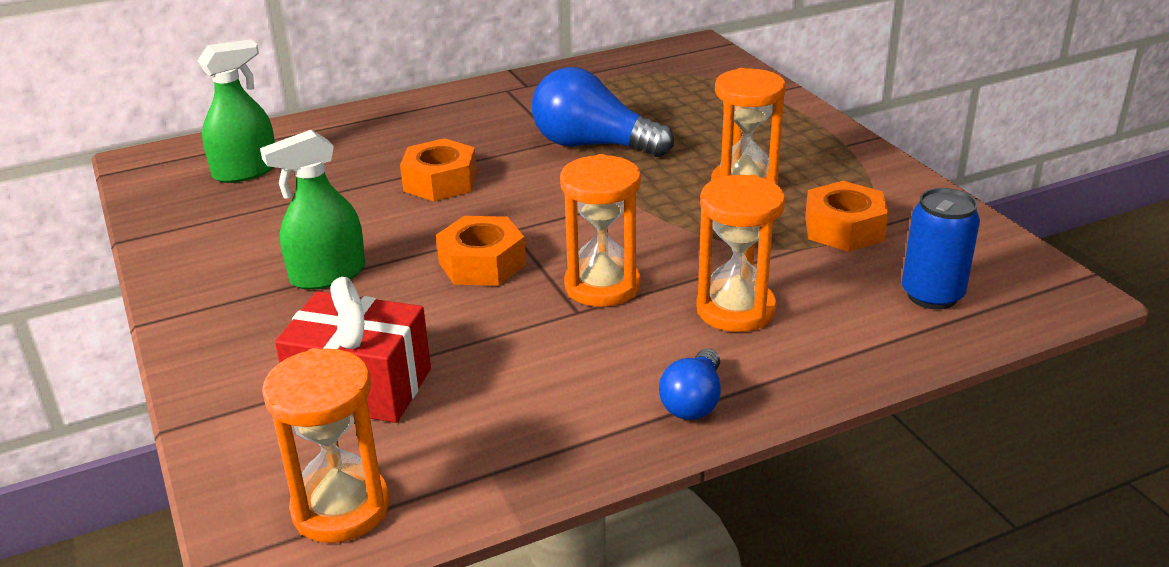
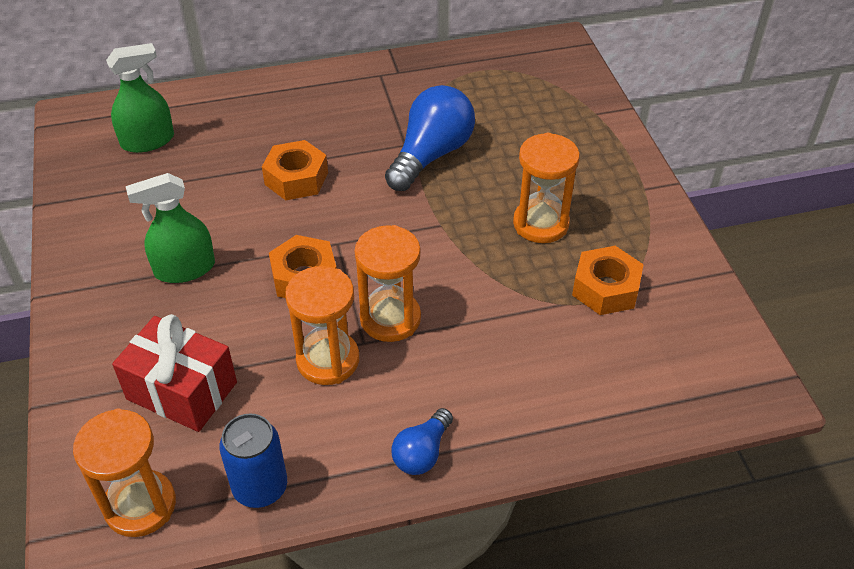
camera: 10 degrees right, 15 degrees up
(593, 145) = (431, 155): blue light bulb -> blue light bulb turned 90 degrees clockwise
(735, 310) = (486, 363): orange hourglass -> orange hourglass (328, 360)
(932, 295) = (649, 376): blue can -> blue can (260, 487)

